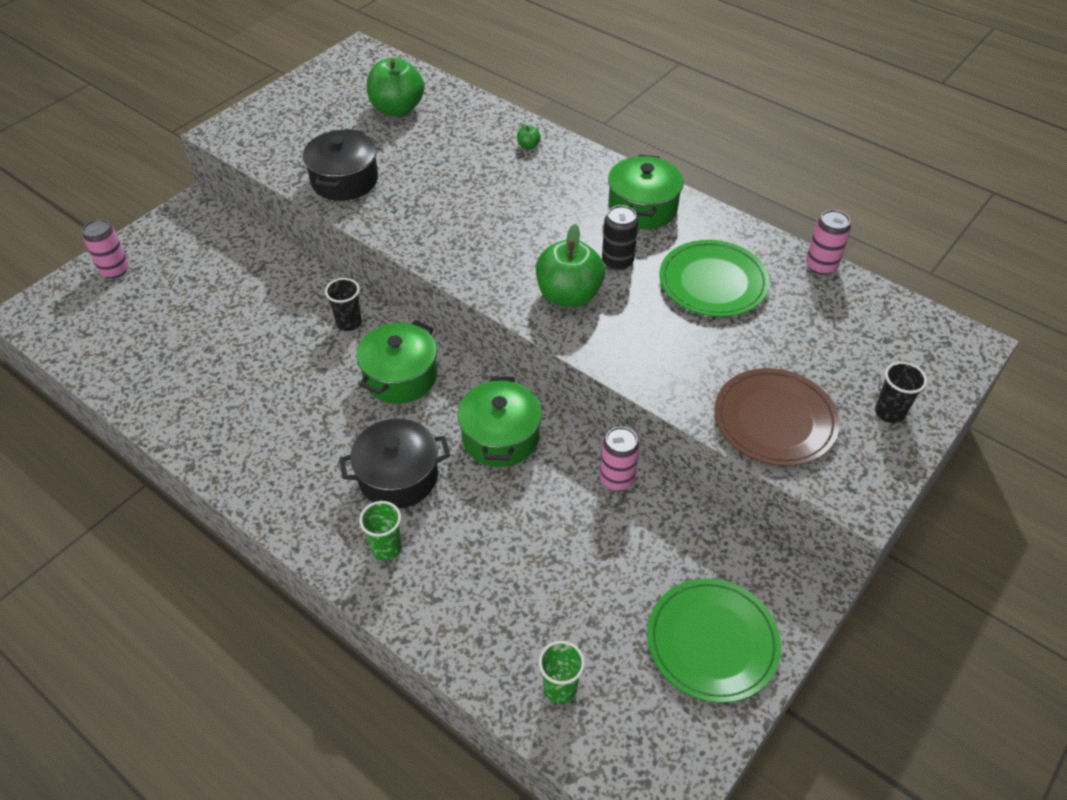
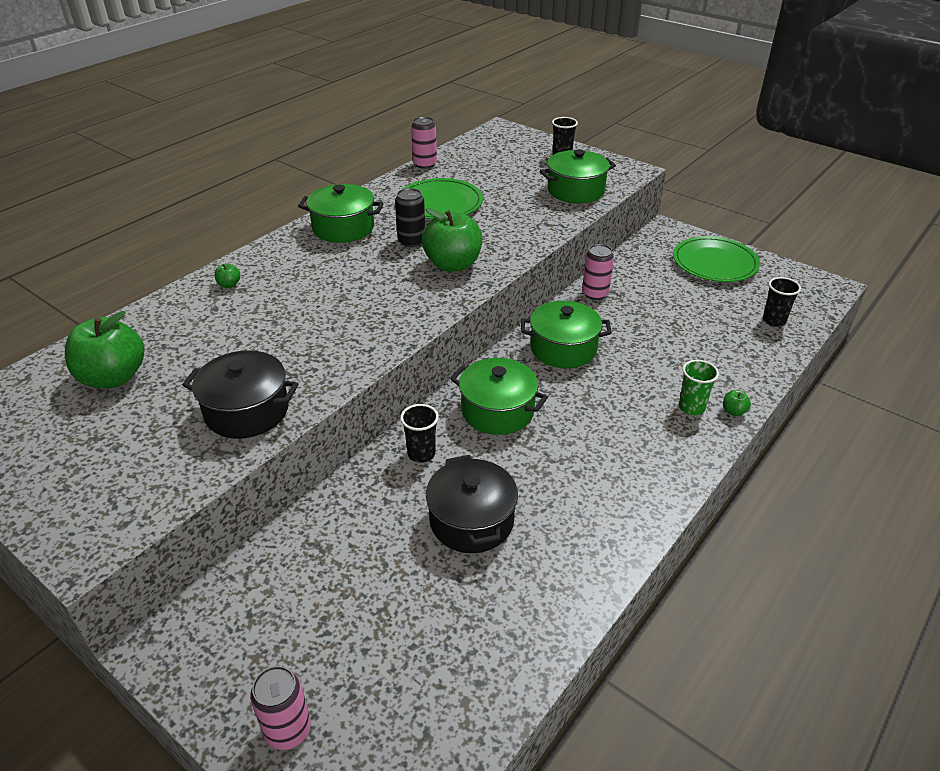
camera: 90 degrees left, 10 degrees down
(375, 590) = (733, 411): none -> green apple
(398, 476) = (616, 405): black pot -> black pot (471, 521)
(560, 688) = (774, 321): green cup -> black cup
(774, 420) = (575, 191): brown plate -> green pot

